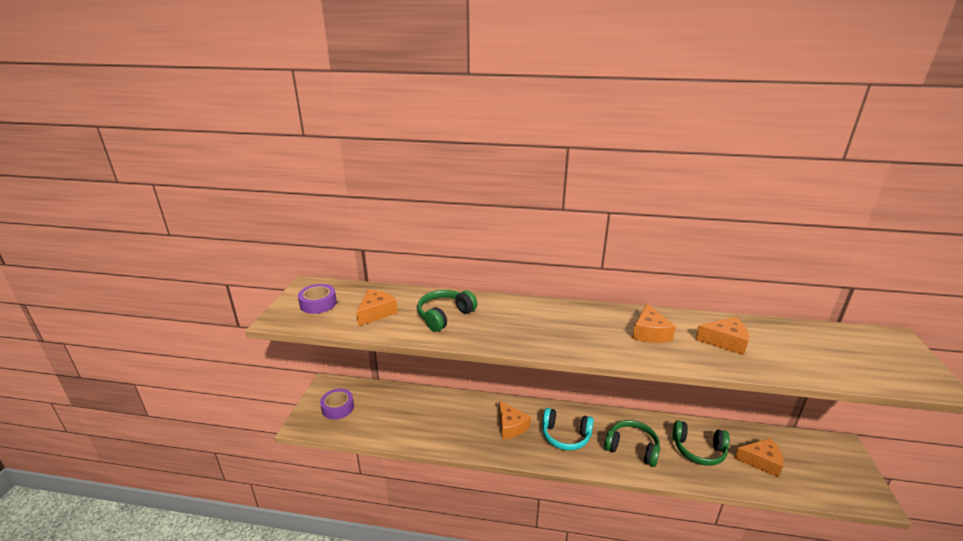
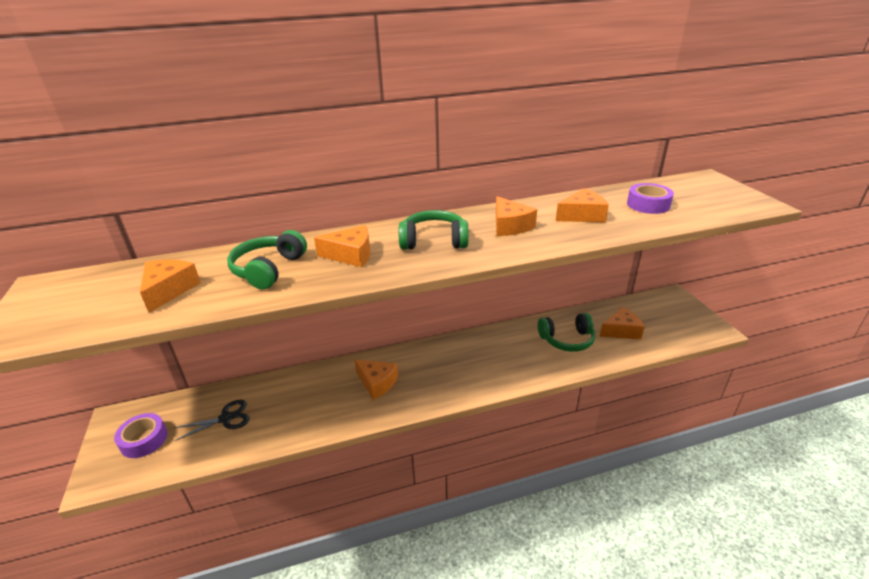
camera: 25 degrees left, 5 degrees up
(318, 303) = (69, 303): purple tape -> purple tape (648, 204)
(393, 412) = (226, 418): none -> black scissors
(507, 321) = (351, 255): none -> orange cheese
(565, 436) = (439, 372): turquoise headphones -> none
(632, 448) = (508, 360): green headphones -> green headphones (434, 241)

